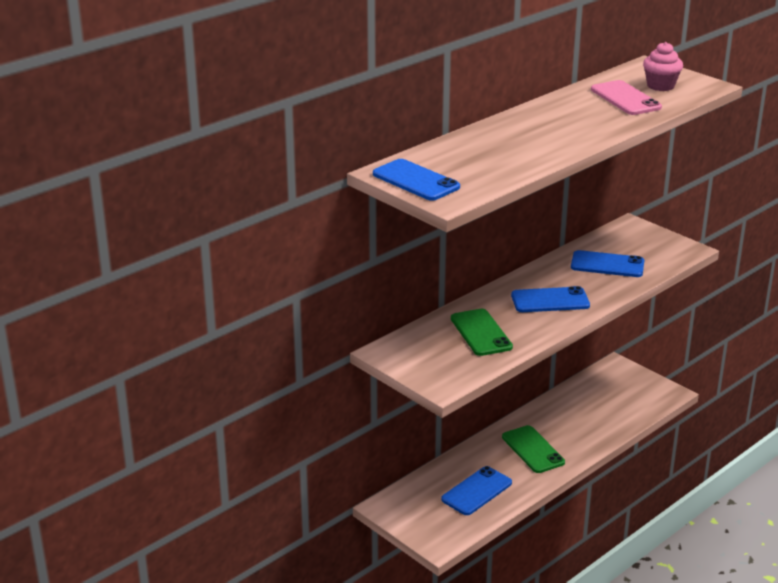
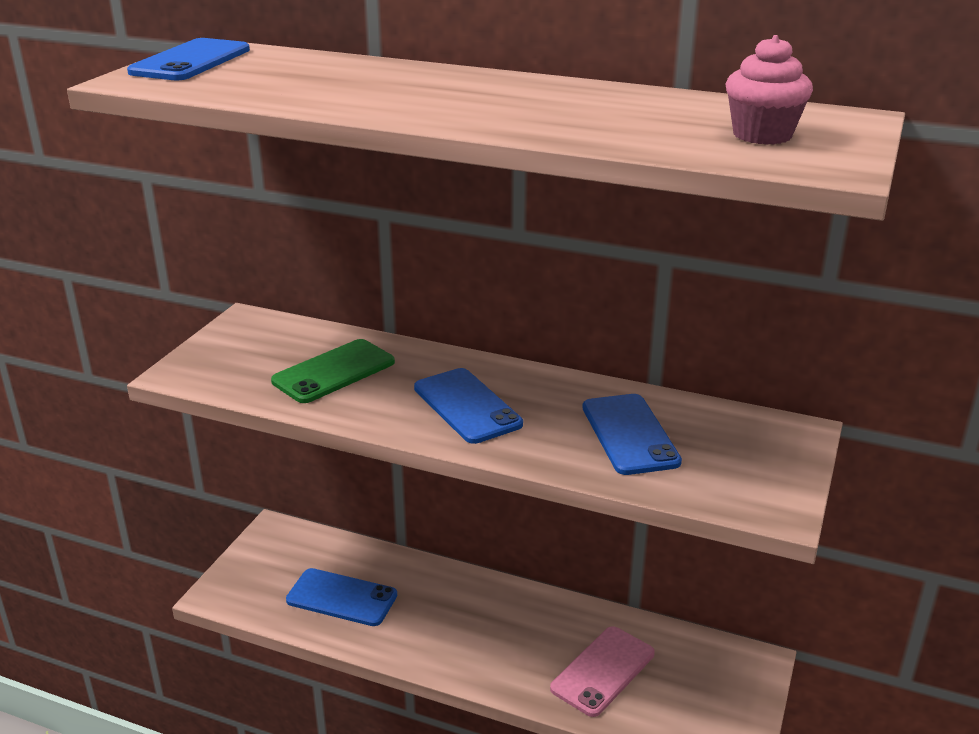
camera: 65 degrees right, 0 degrees up
(532, 450) = (466, 626): green phone -> none
(625, 98) = (656, 120): pink phone -> pink phone (603, 671)

